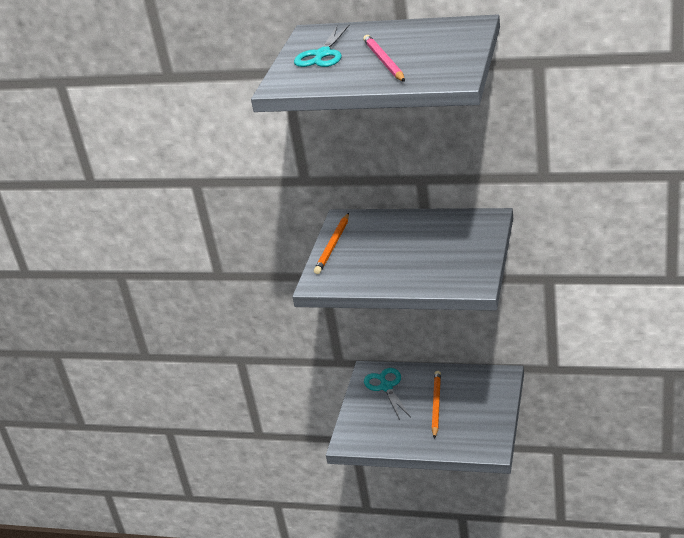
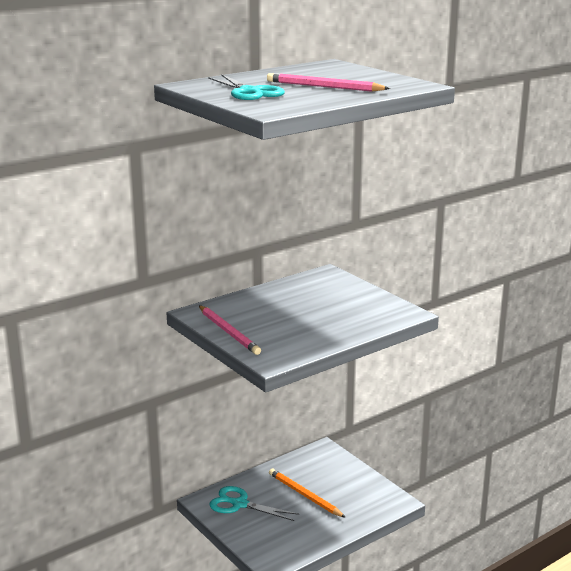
camera: 55 degrees left, 10 degrees down
(333, 246) = (229, 332): orange pencil -> pink pencil

